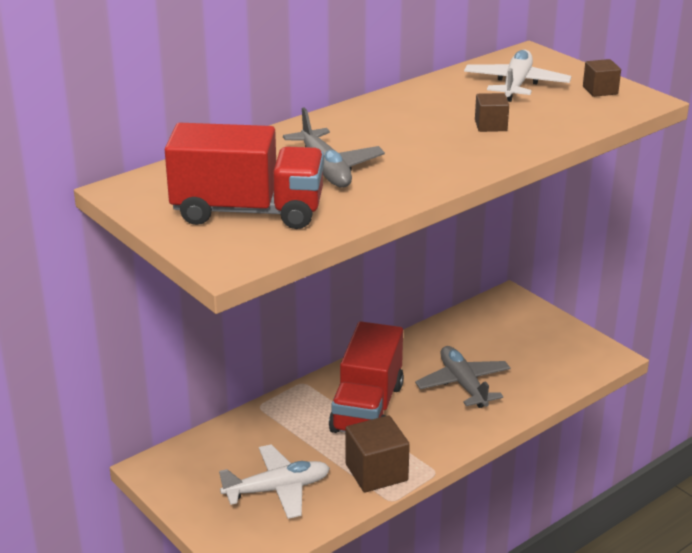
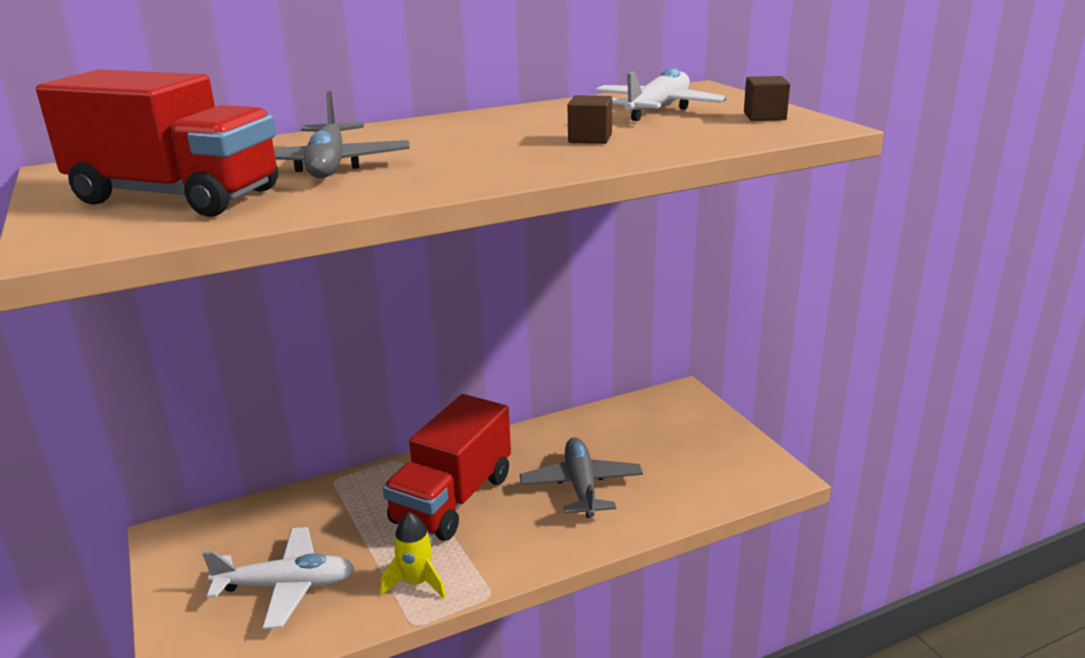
camera: 15 degrees right, 5 degrees down
(376, 472) = (417, 583): brown cube -> yellow rocket

